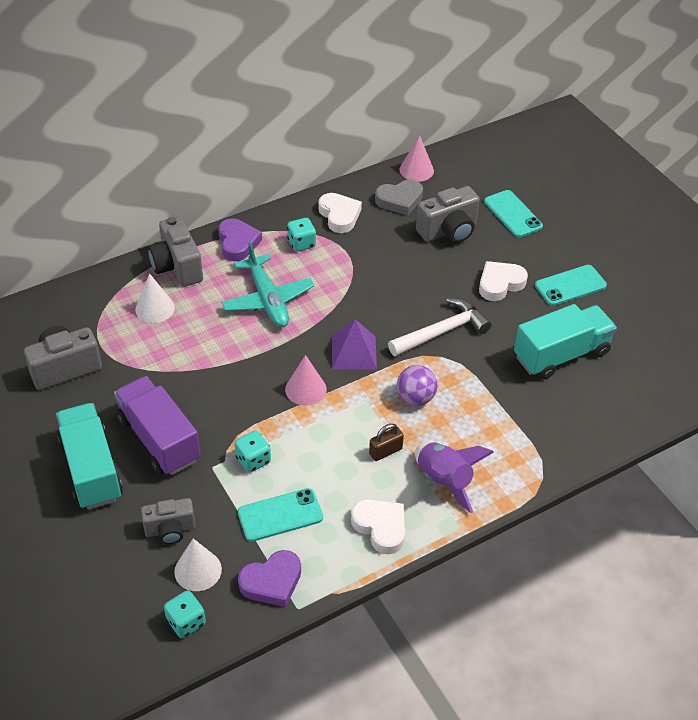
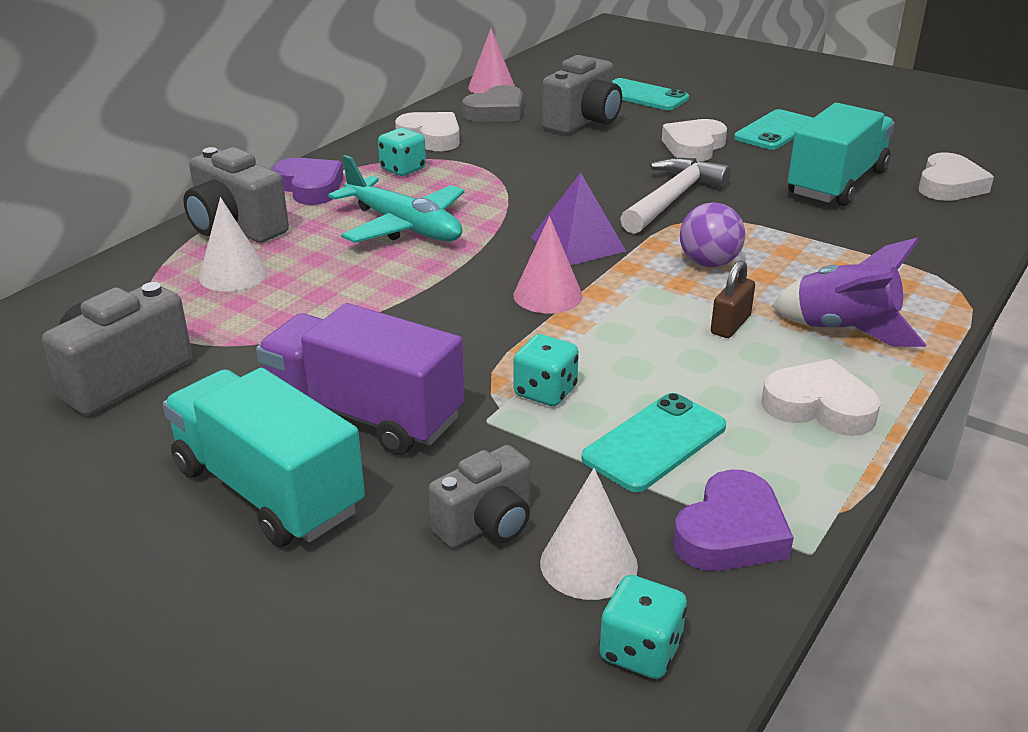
camera: 25 degrees left, 15 degrees down
(635, 384) = (949, 185): none -> white heart

